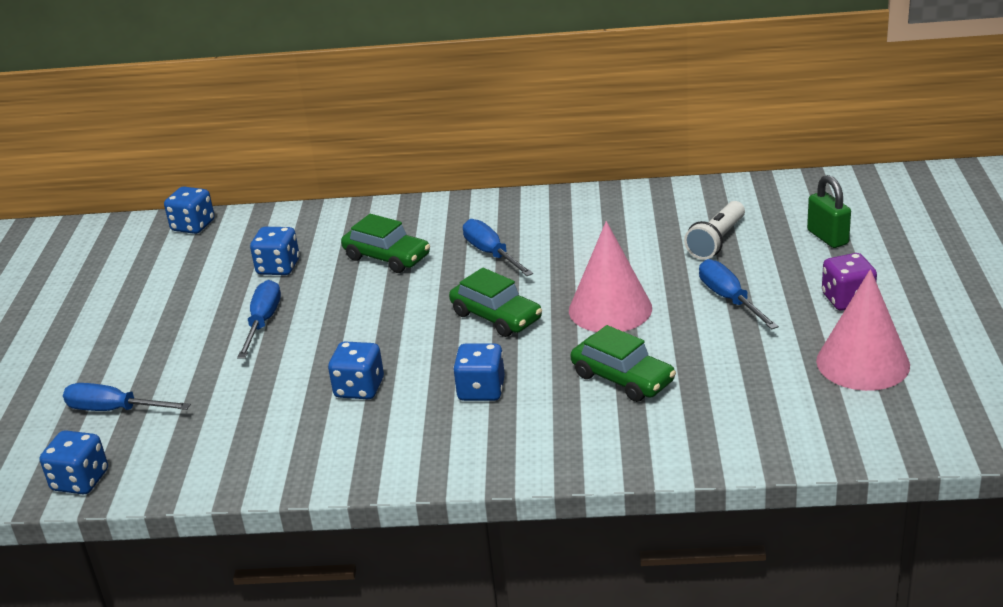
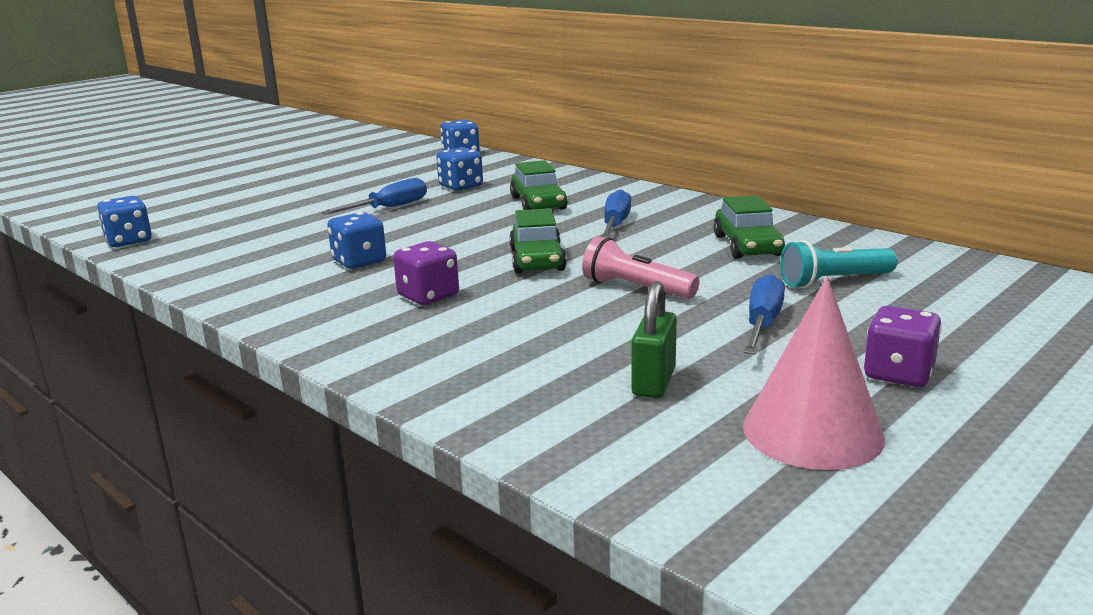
camera: 40 degrees right, 10 degrees down
(114, 410) = (221, 218): blue screwdriver -> none
(481, 390) = (428, 296): blue dice -> purple dice
(610, 309) = (636, 289): pink cone -> pink flashlight
(622, 378) = (546, 336): green car -> green car (747, 246)
(716, 241) = (834, 281): white flashlight -> turquoise flashlight
(827, 237) = (970, 319): green padlock -> green padlock (653, 382)

